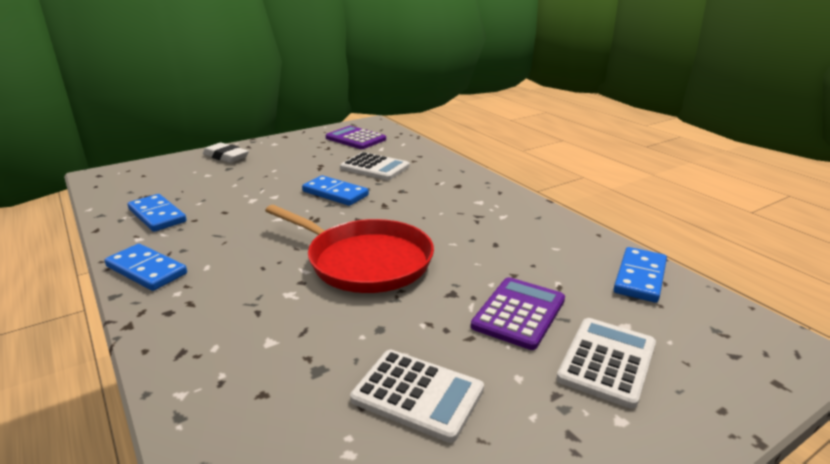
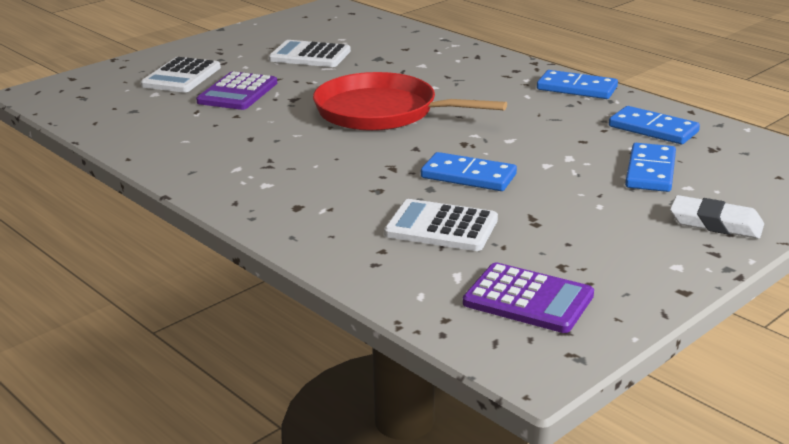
camera: 170 degrees right, 0 degrees up
(640, 277) = (115, 124): blue domino -> blue domino (650, 171)

